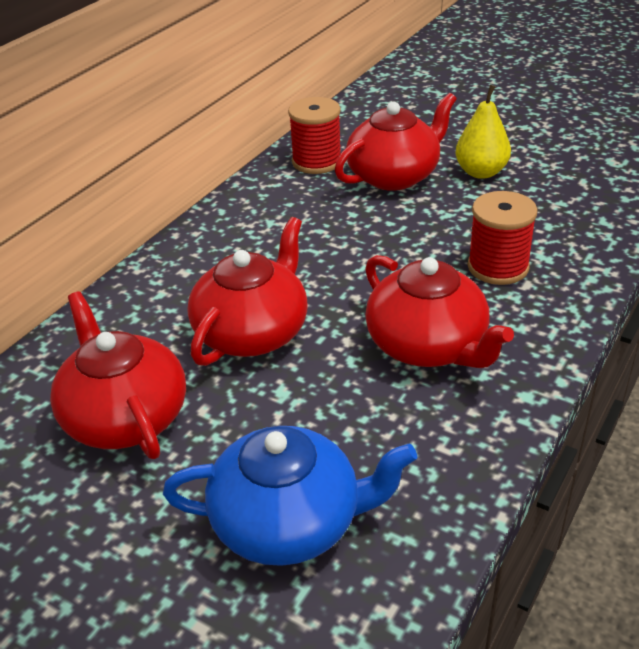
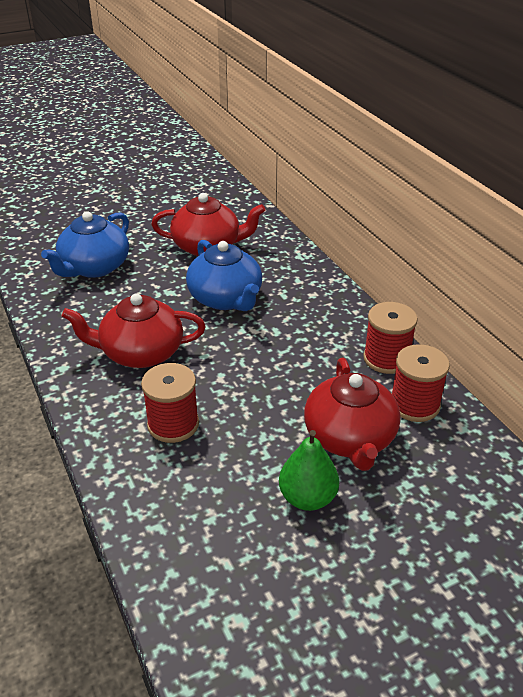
camera: 120 degrees right, 0 degrees up
(253, 332) = (226, 299): red teapot -> blue teapot
(265, 191) = (386, 358): none -> red spool
(481, 172) = (307, 498): yellow pear -> green pear

